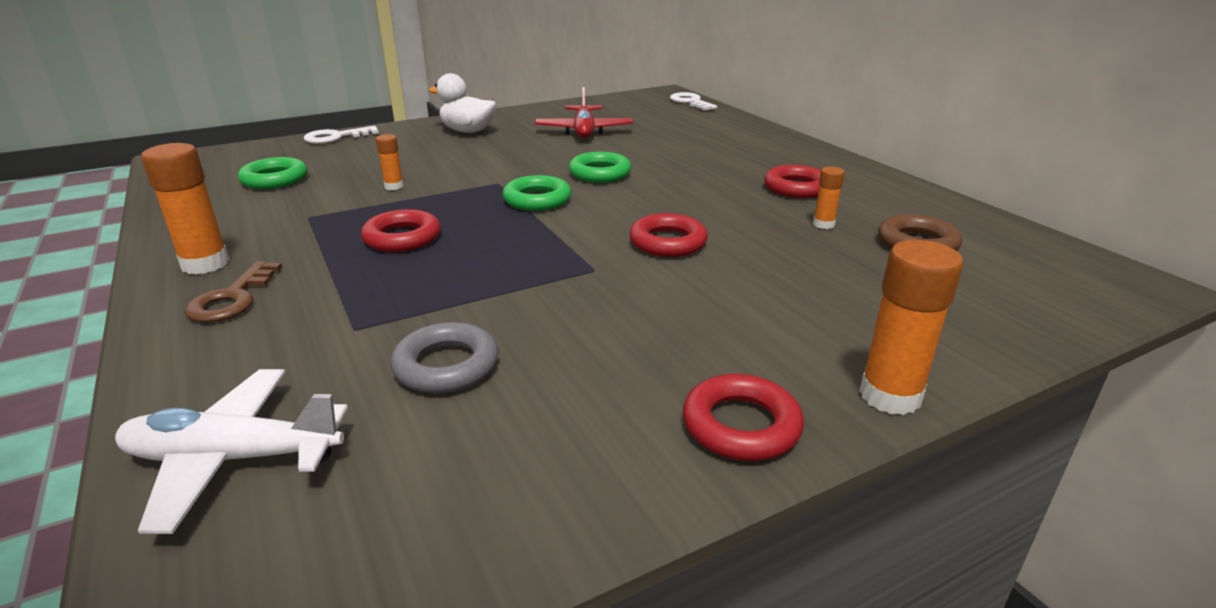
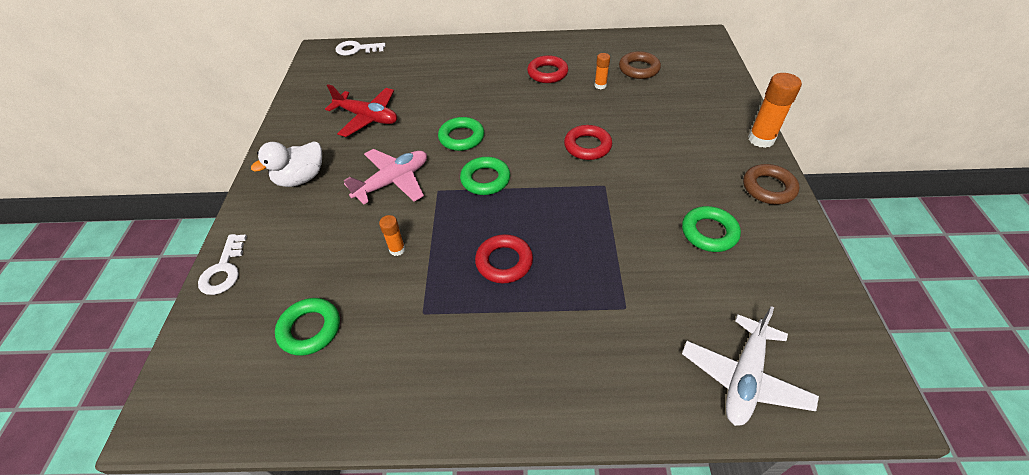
camera: 60 degrees left, 20 degrees up
(205, 264) = (477, 389): orange glue stick -> none
(232, 298) = (550, 372): brown key -> none
(446, 366) = (685, 273): grey ring -> none
(494, 162) = (393, 182): none -> pink plane
(557, 374) = (709, 232): none -> green ring
(741, 425) = (768, 188): red ring -> brown ring

